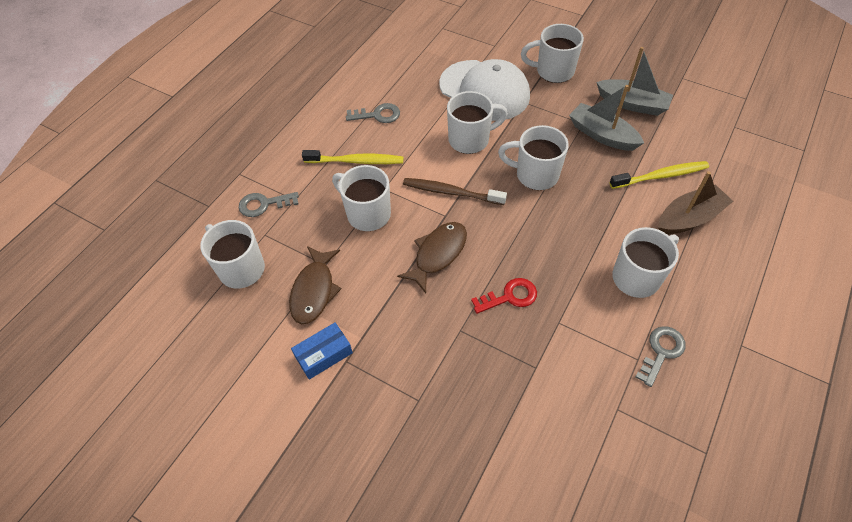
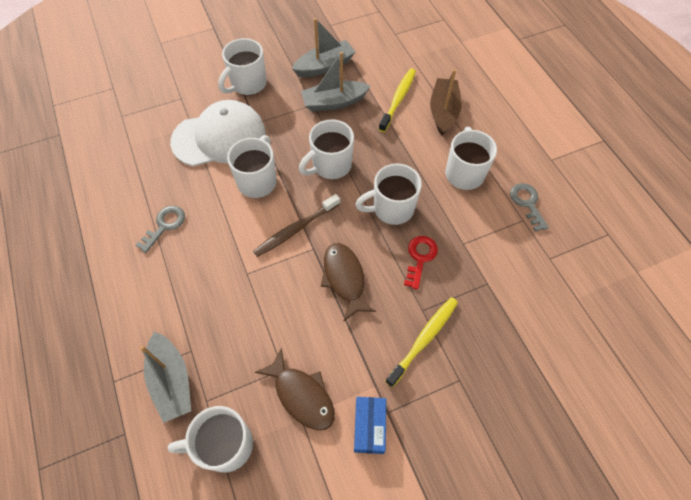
camera: 55 degrees left, 5 degrees up
(264, 204) = (172, 381): grey key -> grey boat
(356, 161) = (198, 275): yellow toothbrush -> yellow toothbrush (424, 339)
(367, 214) = (261, 303): white mug -> white mug (391, 209)

